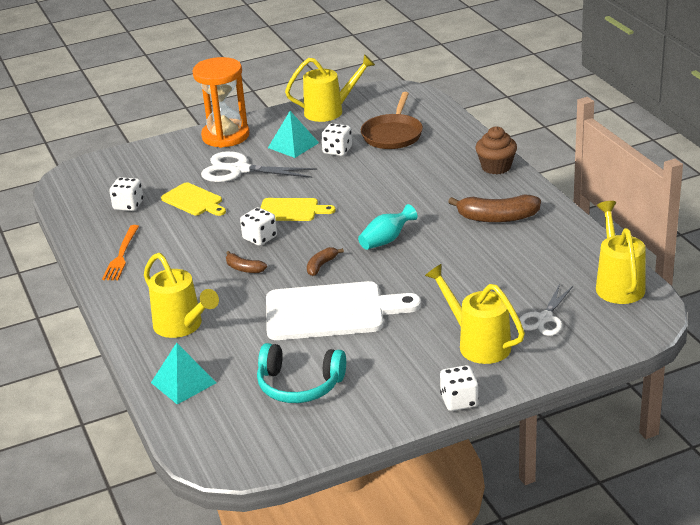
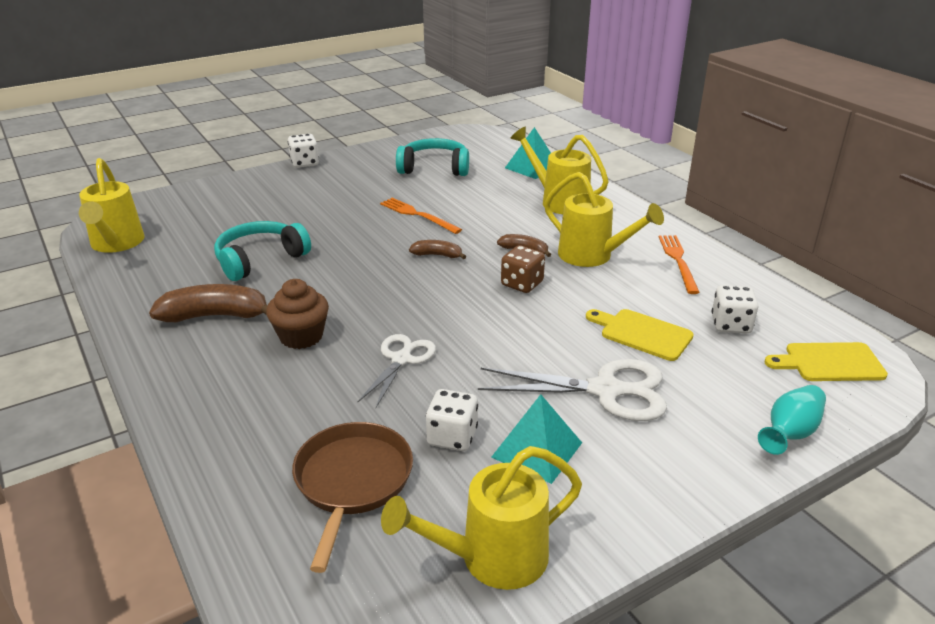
camera: 170 degrees right, 0 degrees up
(225, 136) = (678, 473): orange hourglass -> none
(260, 238) = (522, 284): white dice -> brown dice
(291, 210) = (495, 321): yellow cutting board -> yellow cutting board (829, 362)
(321, 265) = (437, 255): brown banana -> brown banana turned 105 degrees counterclockwise
(331, 311) = (417, 215): white cutting board -> orange fork
(386, 240) = (363, 284): turquoise vase -> turquoise vase (790, 433)
(477, 265) = (260, 259): none -> turquoise headphones
(478, 343) = (279, 196): yellow watering can -> yellow watering can (592, 256)
(496, 167) = (183, 403): brown cupcake -> brown cupcake (301, 336)
(544, 318) = (209, 214): white scissors -> white scissors (401, 359)

